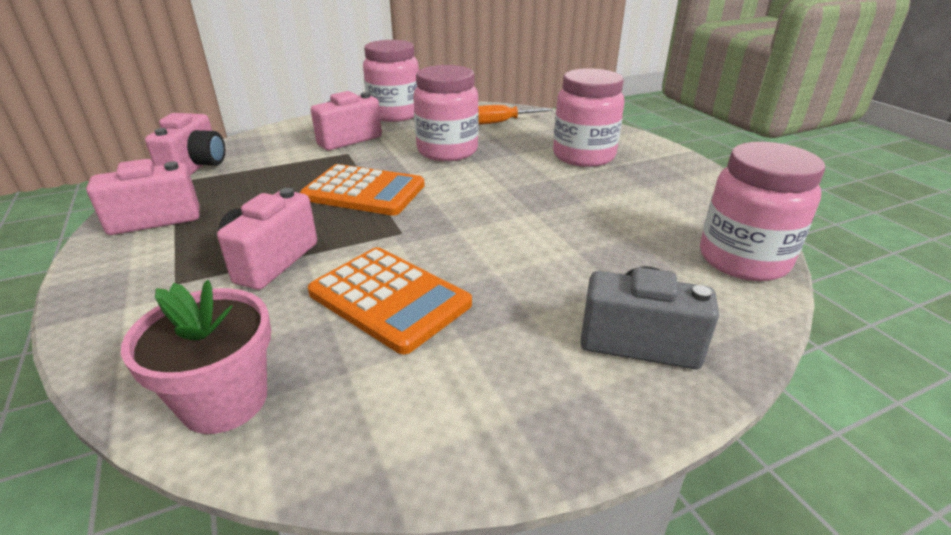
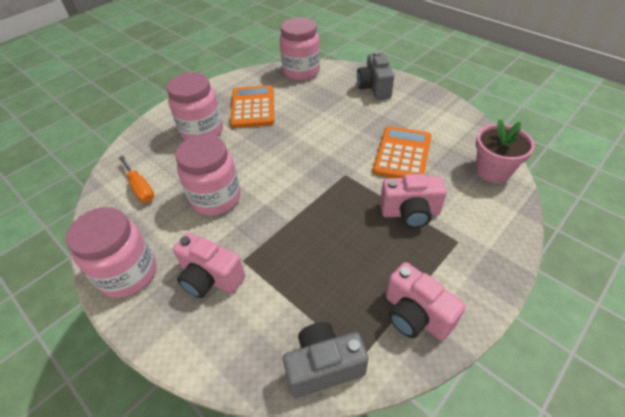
camera: 110 degrees left, 15 degrees up
(196, 167) = (323, 366): pink camera -> grey camera
(364, 191) = (306, 214): orange calculator -> orange calculator (253, 107)

